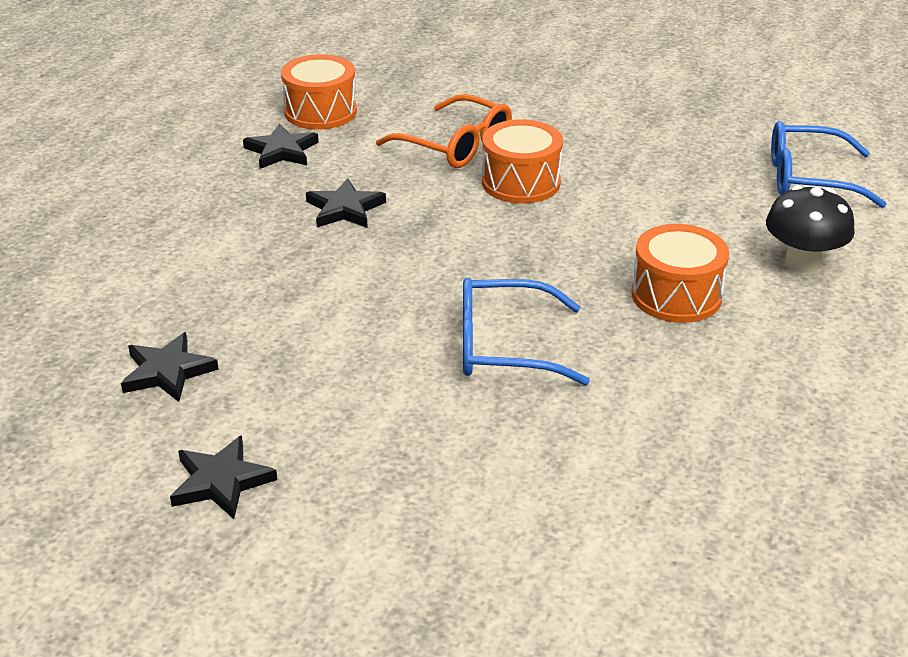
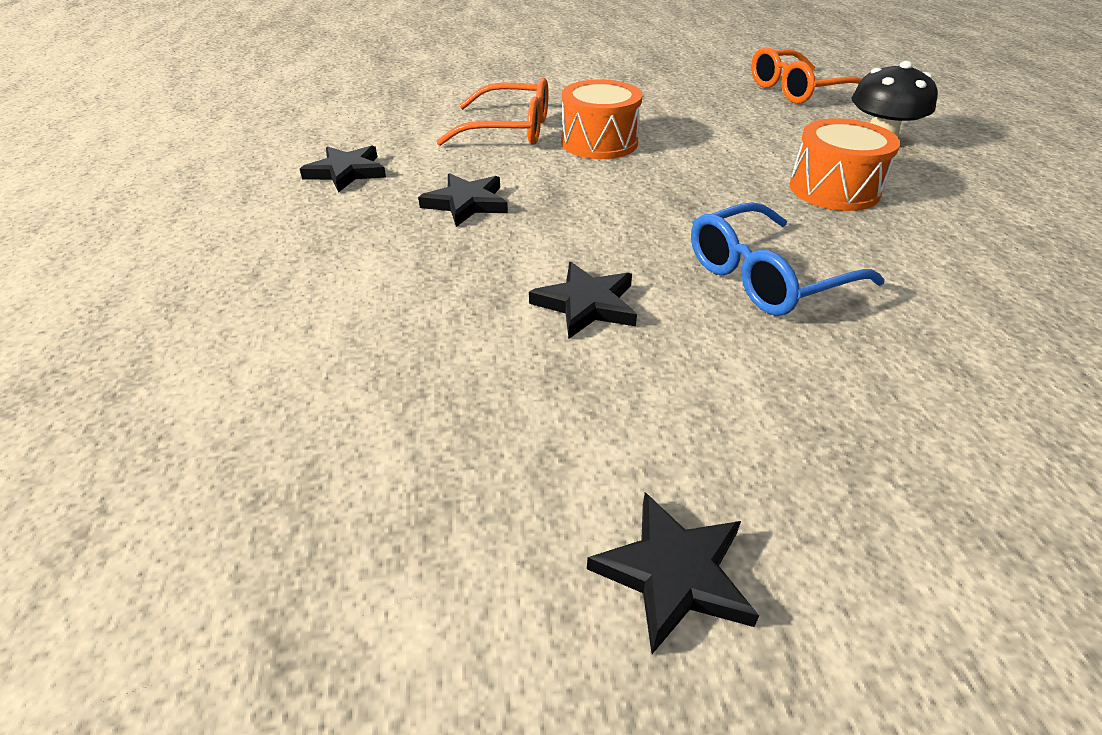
camera: 30 degrees left, 5 degrees up
(167, 372) = (444, 445): black star -> black star (586, 304)
(320, 112) = (353, 133): orange drum -> none
(809, 178) = (798, 90): blue glasses -> orange glasses

